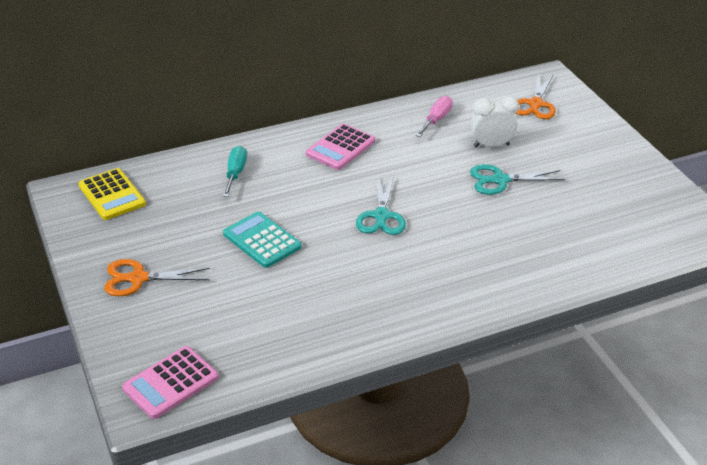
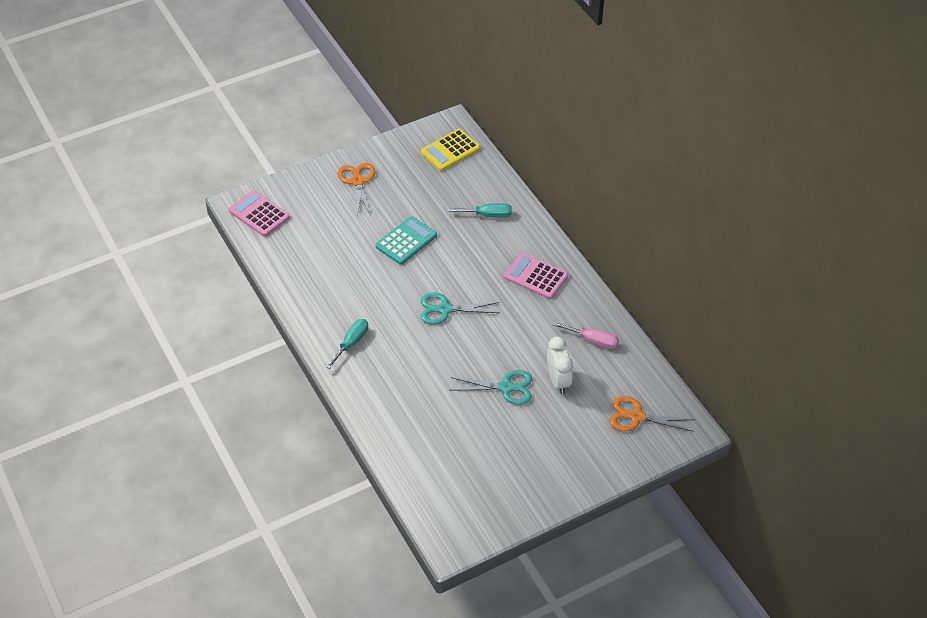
camera: 85 degrees right, 10 degrees up
(429, 296) = (351, 343): none -> turquoise screwdriver
(500, 180) = (506, 387): turquoise scissors -> turquoise scissors turned 105 degrees clockwise

